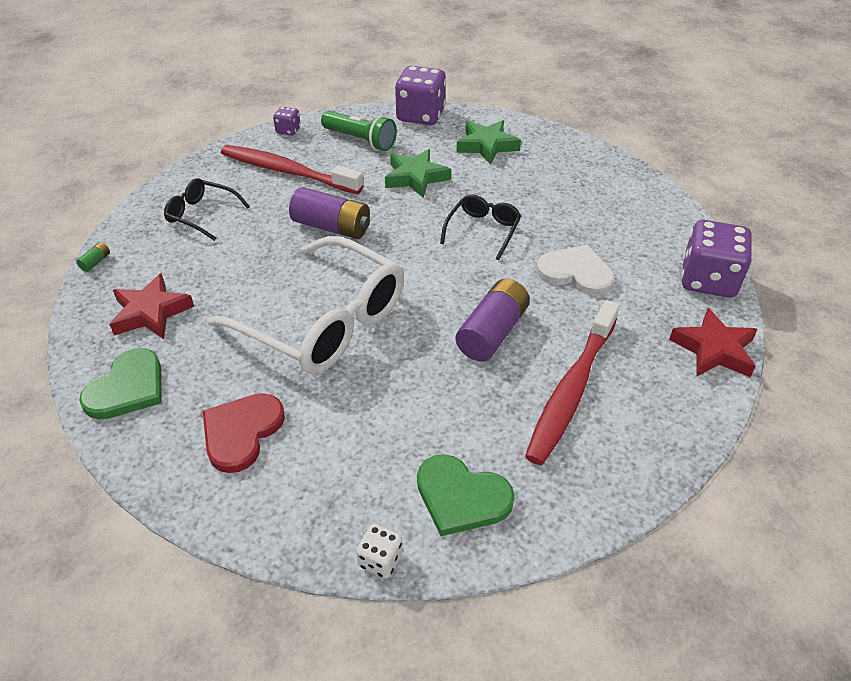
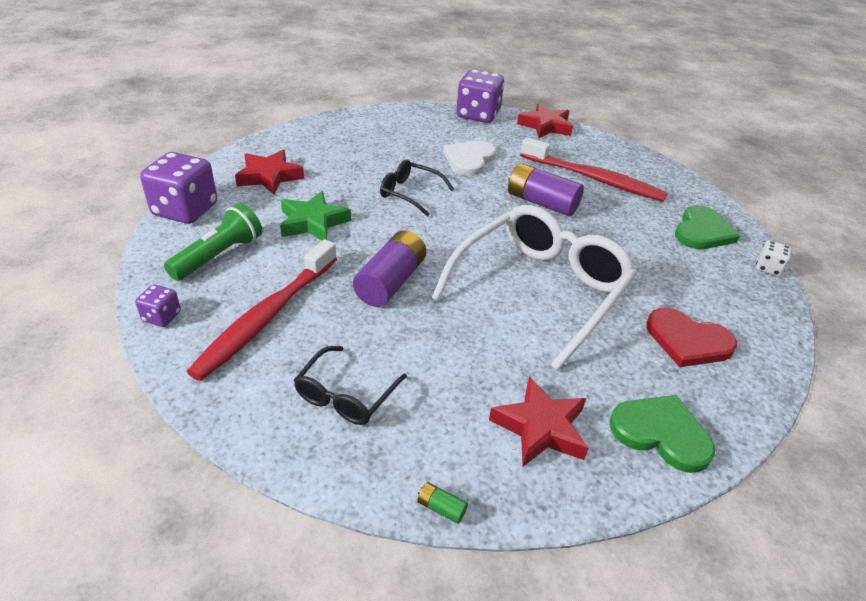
camera: 90 degrees left, 5 degrees down
(487, 146) = (269, 176): green star -> red star

